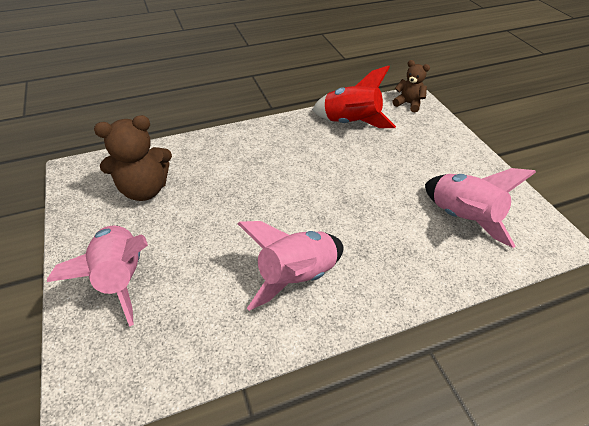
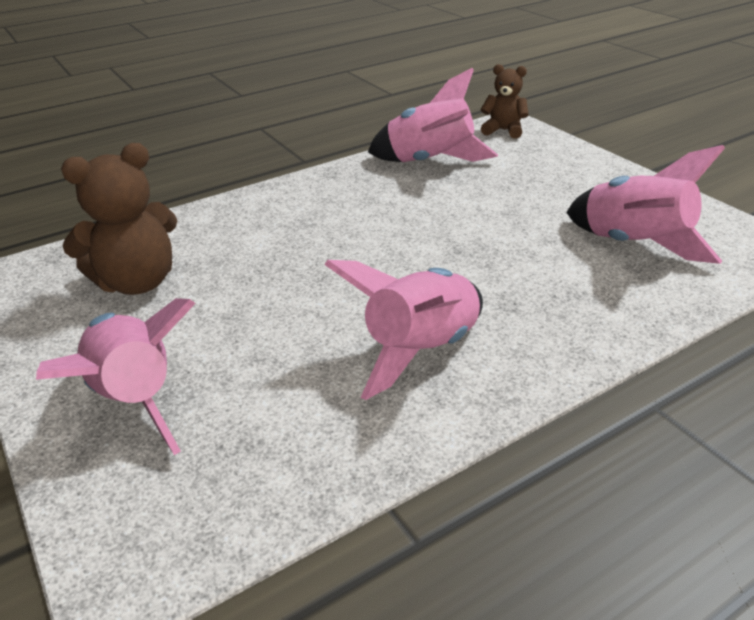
camera: 10 degrees left, 10 degrees down
(351, 123) = (430, 162): red rocket -> pink rocket

